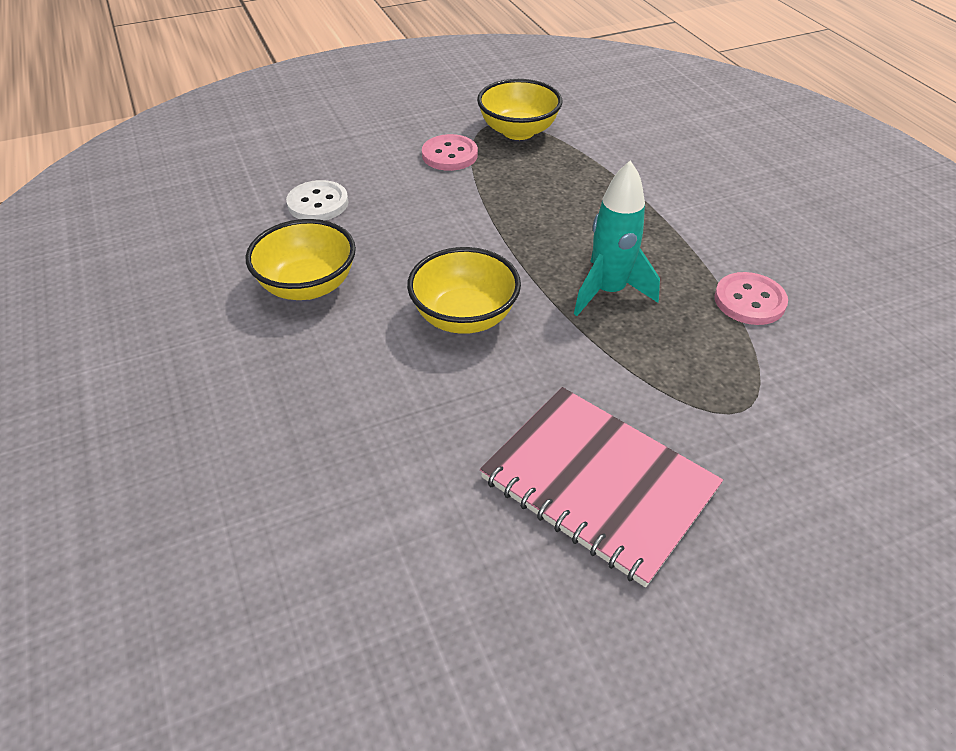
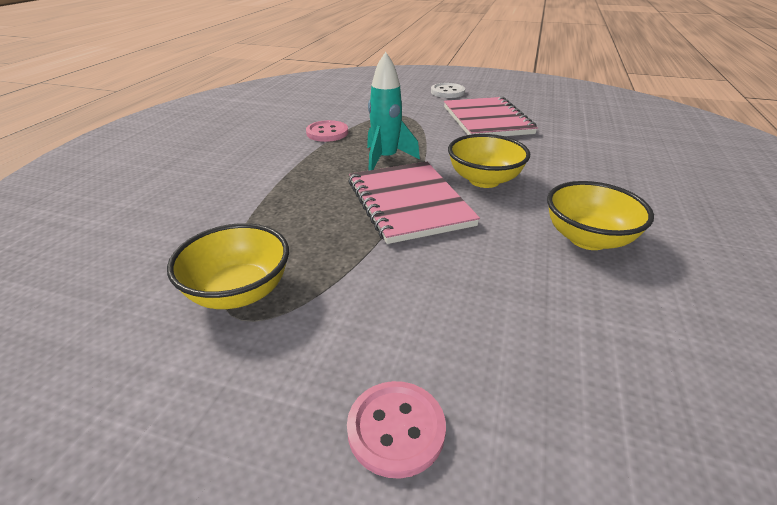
camera: 140 degrees left, 10 degrees down
(318, 203) = (540, 313): white button -> white button (447, 92)
(449, 155) = (345, 301): pink button -> pink button (396, 429)
(504, 244) = (409, 203): none -> pink notebook

